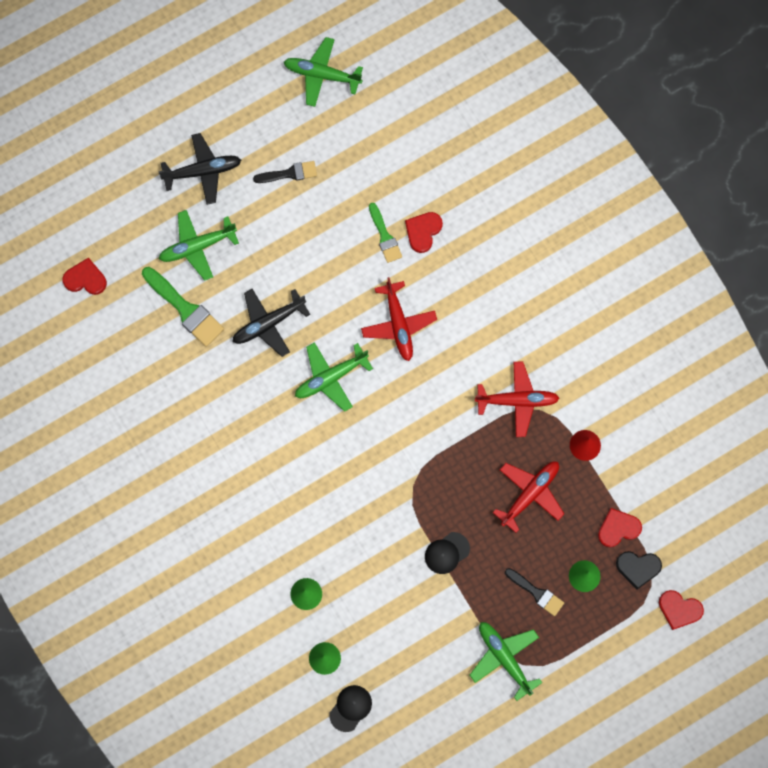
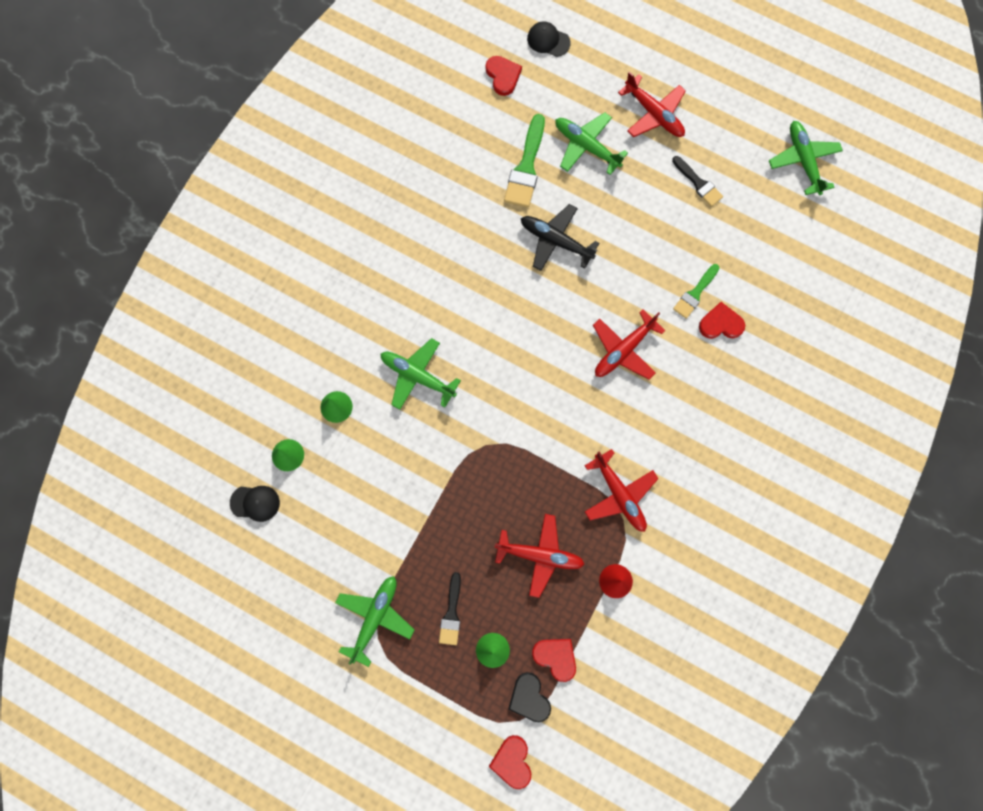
camera: 60 degrees right, 0 degrees up
(202, 171) = (654, 114): black plane -> red plane
(331, 377) = (540, 319): green plane -> green plane (418, 376)
(447, 553) = (442, 509): black cap -> black cap (548, 40)

